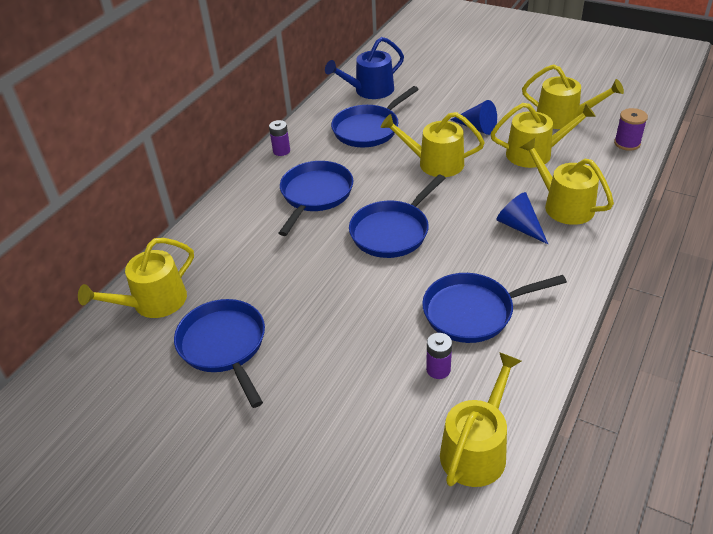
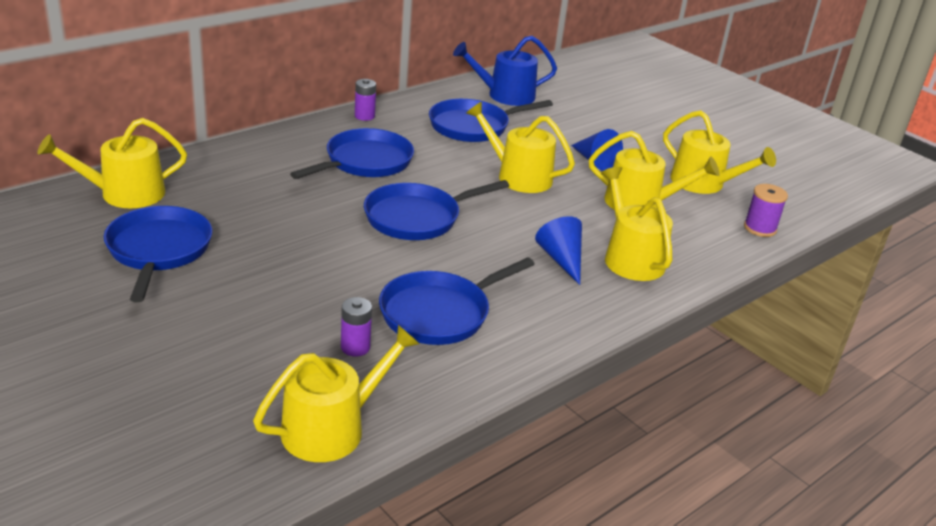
camera: 15 degrees right, 10 degrees down
(473, 312) = (439, 313): blue pan -> blue pan turned 45 degrees counterclockwise

